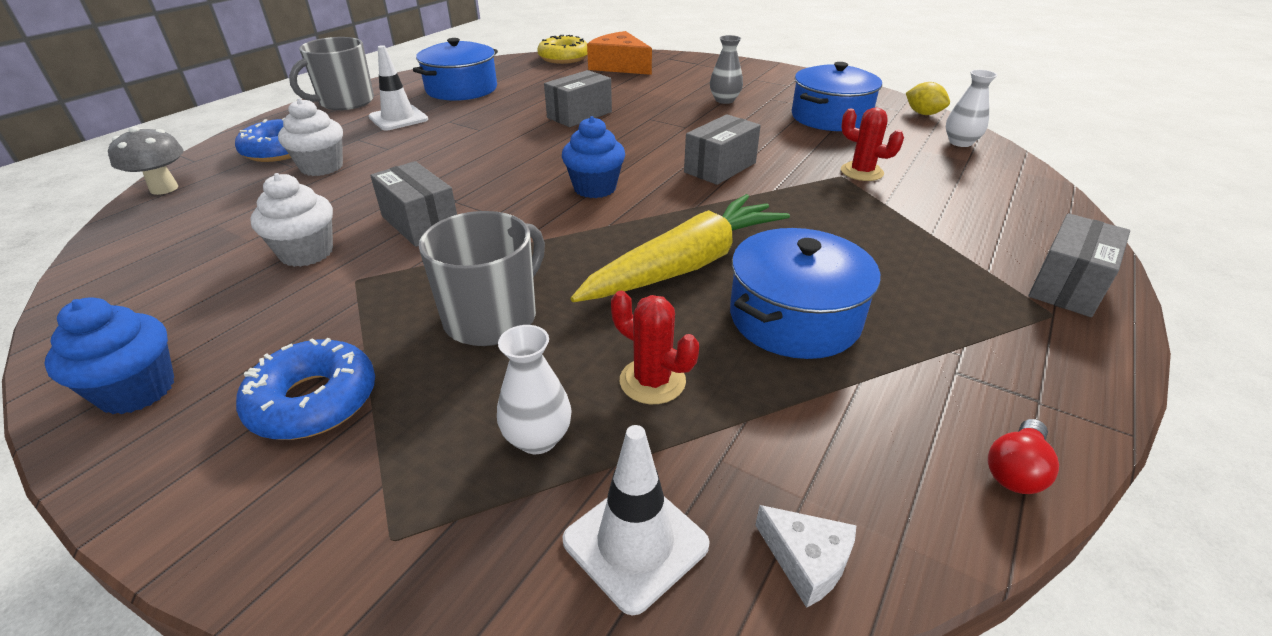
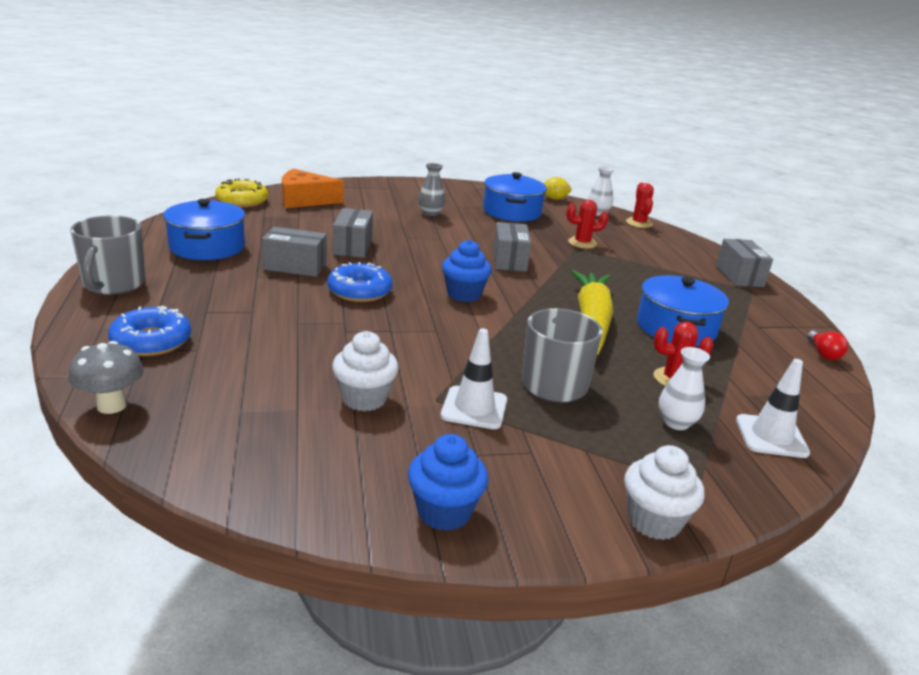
camera: 45 degrees left, 10 degrees down
(314, 401) = (552, 462): blue donut -> blue donut (359, 291)
(322, 167) = (229, 341): white cupcake -> white cupcake (654, 521)
(398, 118) = (205, 285): white traffic cone -> white traffic cone (474, 408)
(420, 223) = (400, 352): grey box -> grey box (295, 266)
(806, 560) = (820, 412): white cheese -> none
(1008, 168) = (638, 223): none -> red cactus

